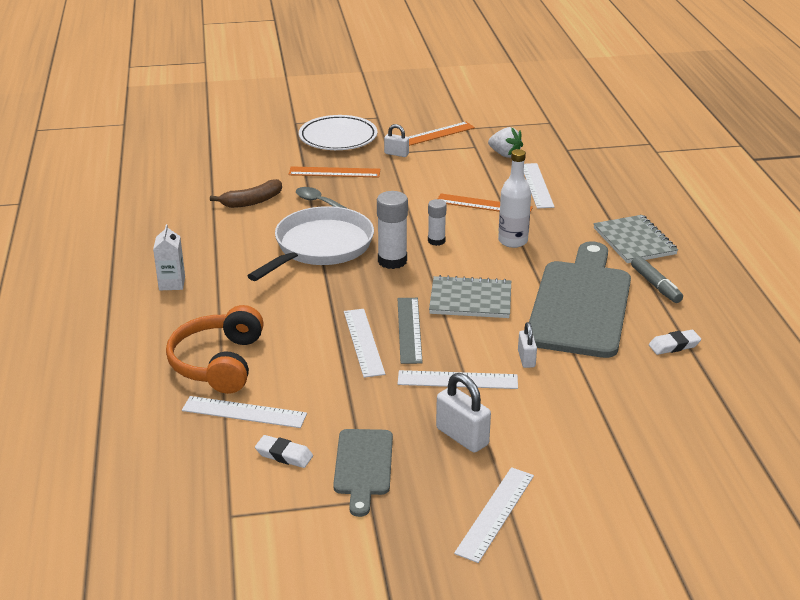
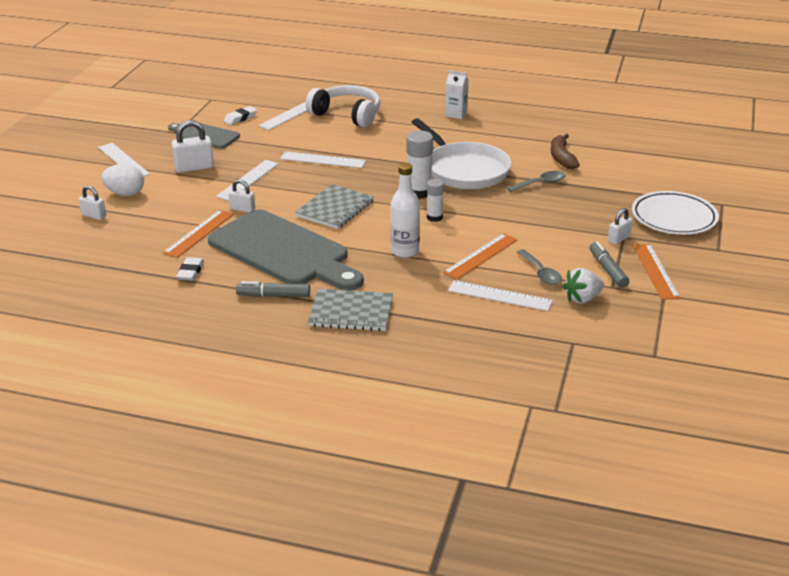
camera: 115 degrees right, 0 degrees up
(218, 363) = (347, 115): orange headphones -> white headphones
(334, 172) = (596, 201): orange ruler -> orange ruler (199, 233)
(409, 330) = (321, 178): grey ruler -> none
(451, 151) = (607, 270): none -> grey marker
(484, 175) = (541, 273): none -> grey spoon
(576, 467) = (125, 193): none -> white egg
(648, 468) = (93, 215): none -> white padlock

